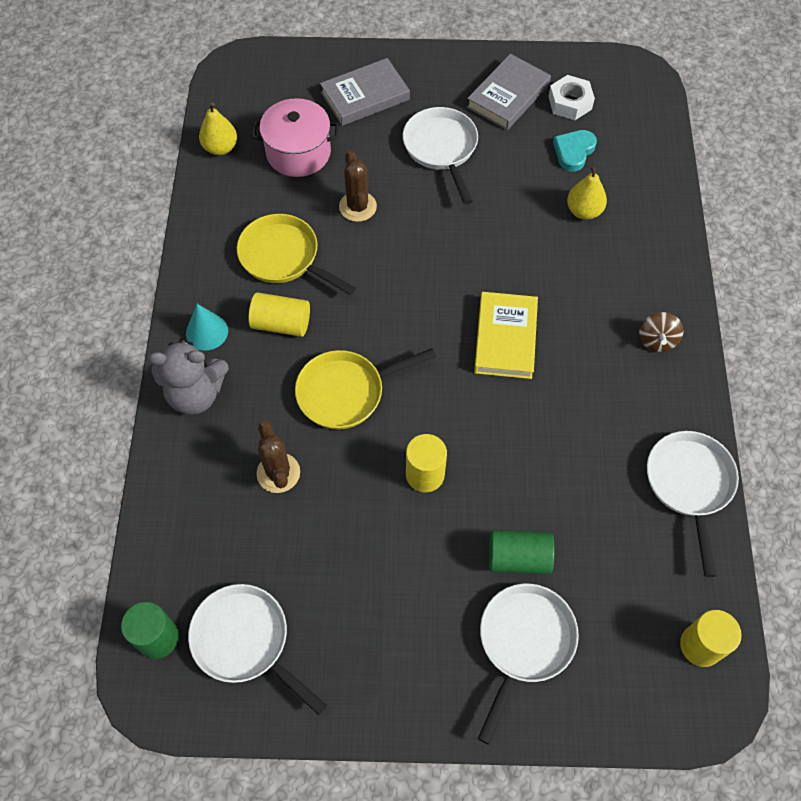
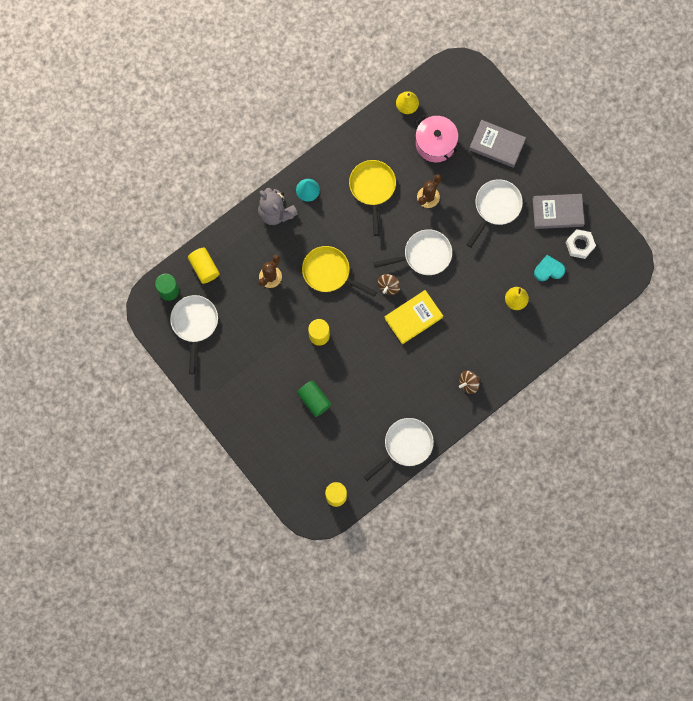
camera: 50 degrees right, 15 degrees up
(281, 324) = (338, 217): yellow cylinder -> yellow cylinder (204, 268)
(434, 335) = (388, 286): none -> brown spinning top
(524, 643) = (281, 428): white pan -> white pan (424, 255)

